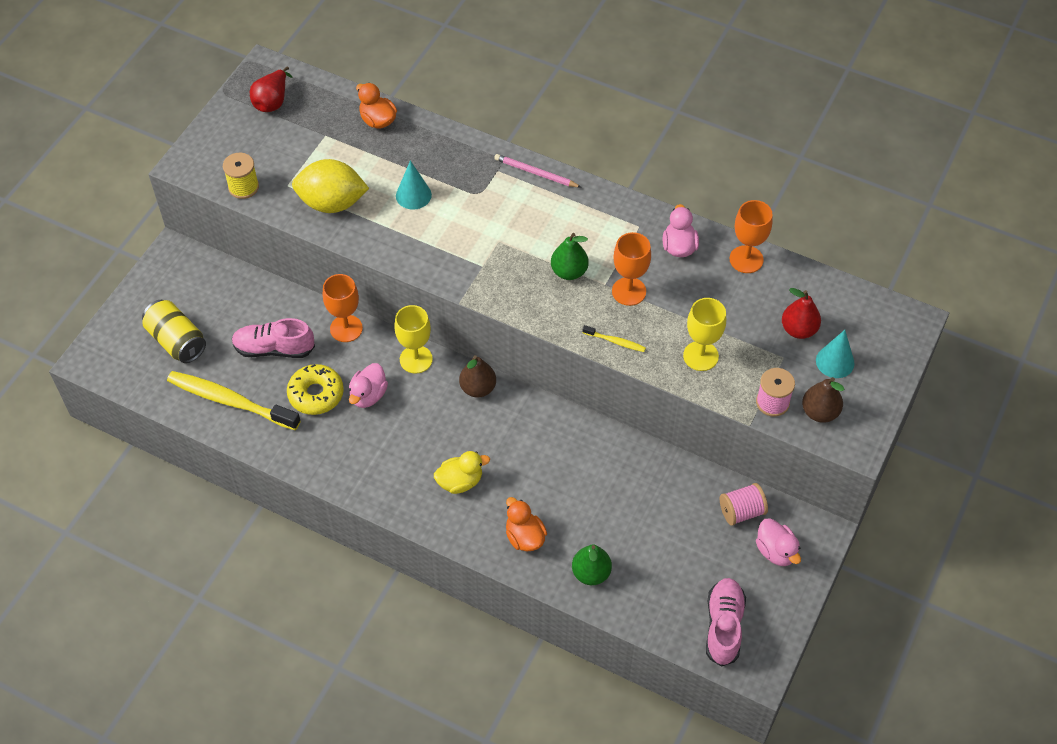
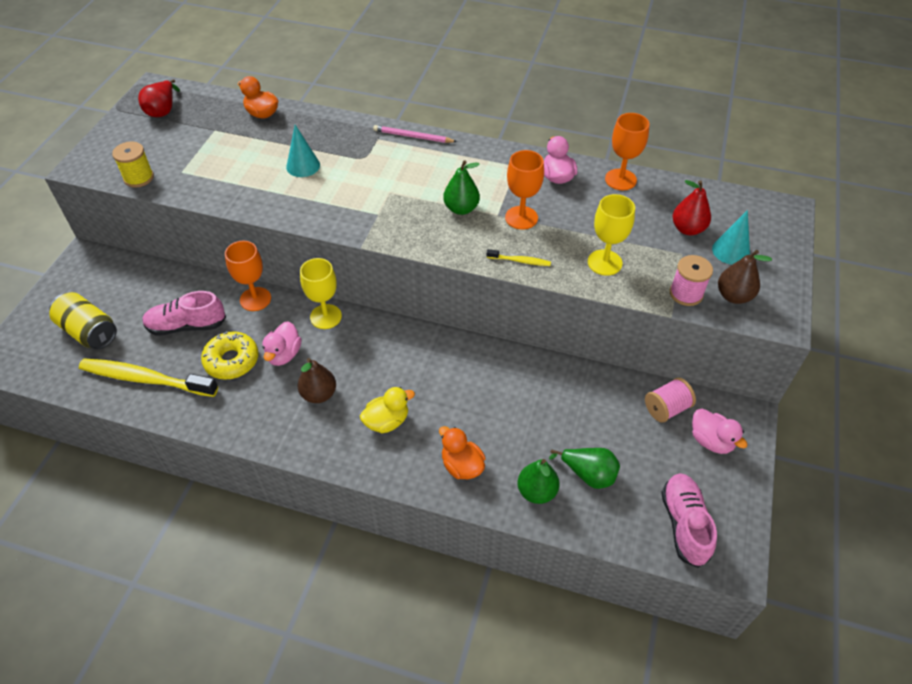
camera: 10 degrees left, 5 degrees down
(332, 203) = (226, 180): yellow lemon -> none
(478, 388) = (389, 333): brown pear -> brown pear (319, 394)
(645, 565) = (588, 474): none -> green pear

